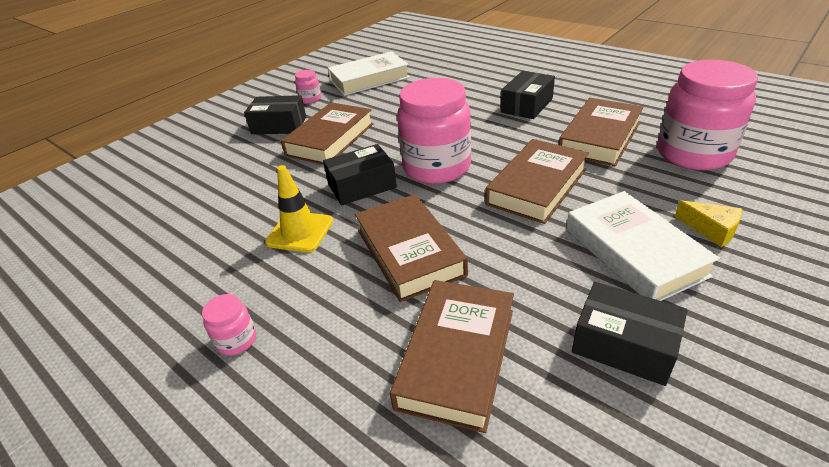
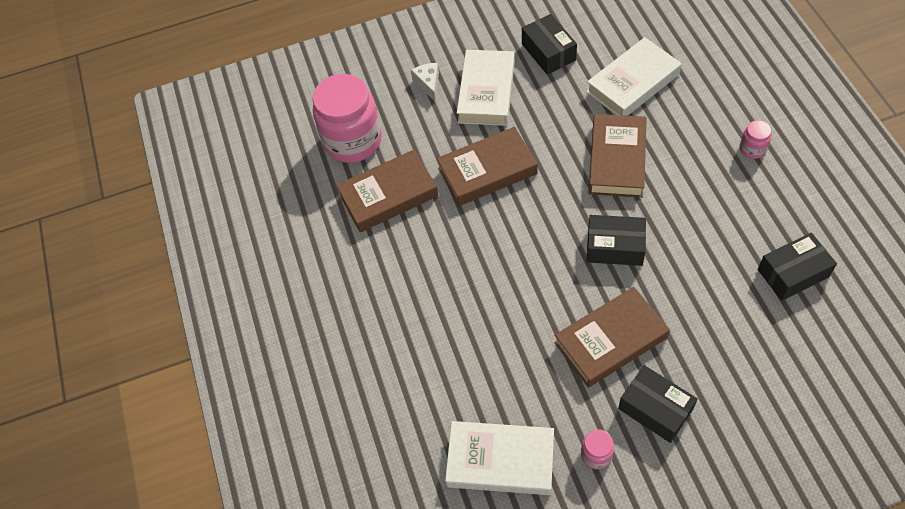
camera: 145 degrees left, 20 degrees up
(300, 232) = (686, 220): yellow traffic cone -> none
(436, 167) = (541, 235): pink jar -> none
(456, 357) = (633, 83): brown book -> white book
(527, 105) = (392, 278): black box -> black box (793, 273)
(711, 230) = (428, 83): yellow cheese -> white cheese

